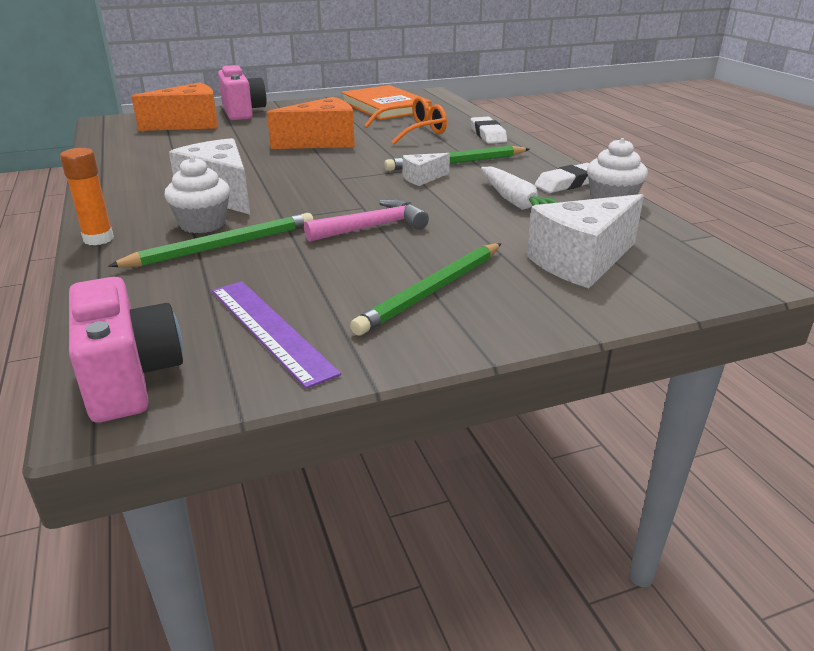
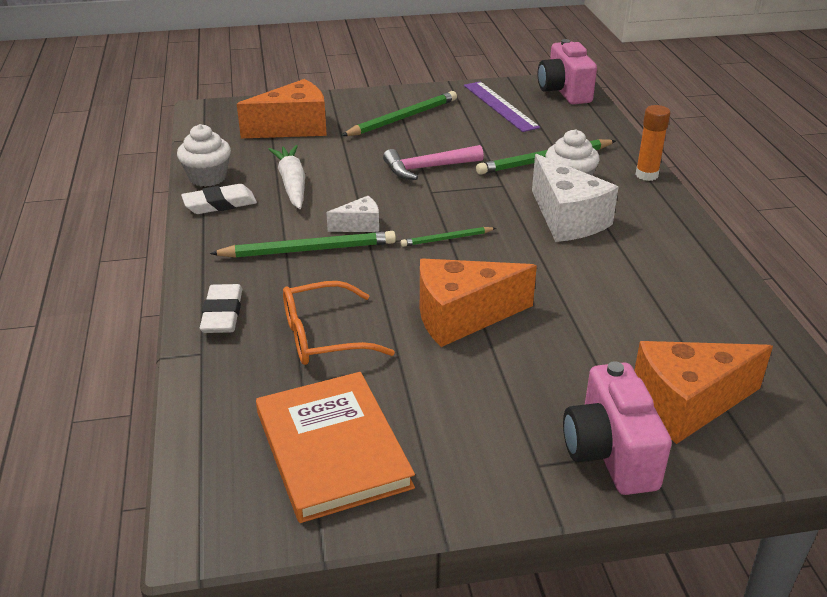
camera: 170 degrees left, 5 degrees up
(339, 175) = (447, 239): none -> green pencil
(581, 262) = (293, 128): white cheese -> orange cheese

